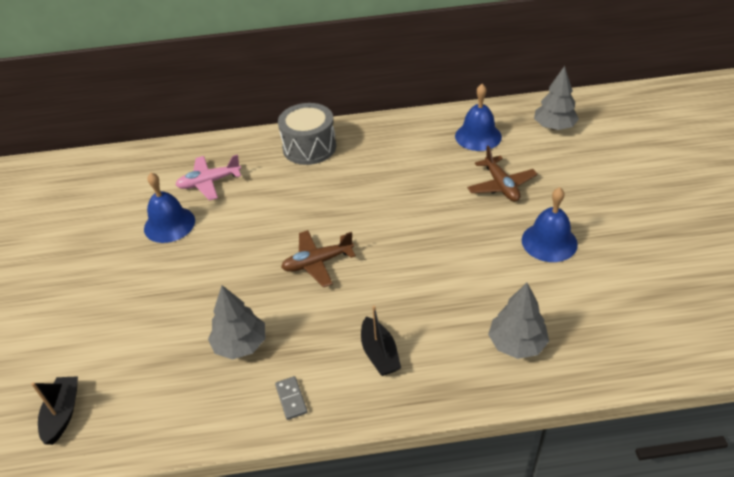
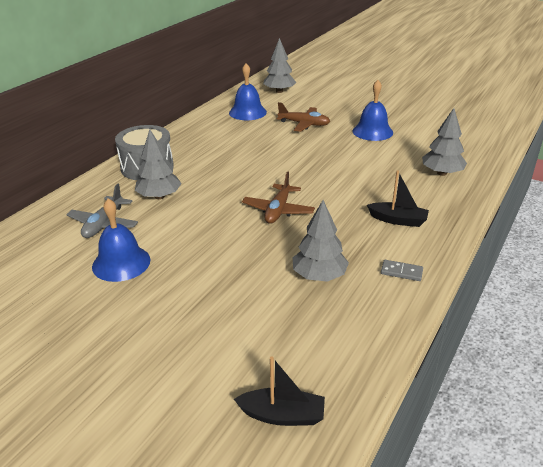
camera: 55 degrees left, 10 degrees down
(63, 414) = (282, 415): black boat -> black boat turned 150 degrees clockwise
(209, 182) = (104, 224): pink plane -> grey plane
(272, 183) = (159, 196): none -> grey tree

